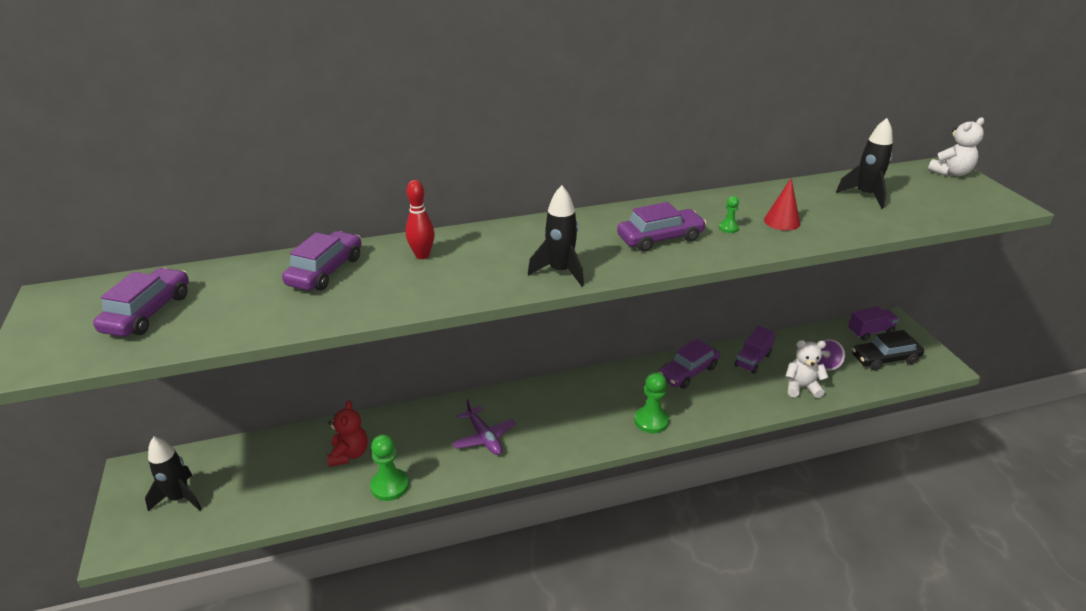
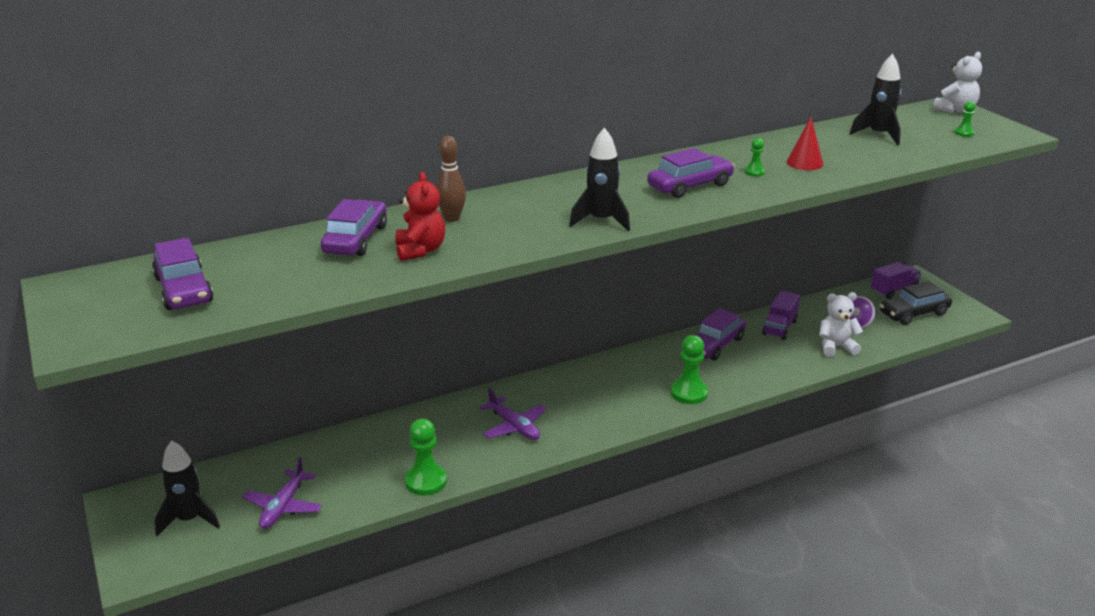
camera: 10 degrees left, 5 degrees down
(148, 312) = (184, 290): purple car -> purple car turned 150 degrees clockwise
(261, 496) = (283, 507): none -> purple plane
(349, 454) = (369, 458): red teddy bear -> red teddy bear (420, 250)
(422, 255) = (452, 218): red bowling pin -> brown bowling pin
(954, 200) = (964, 133): none -> green pawn

